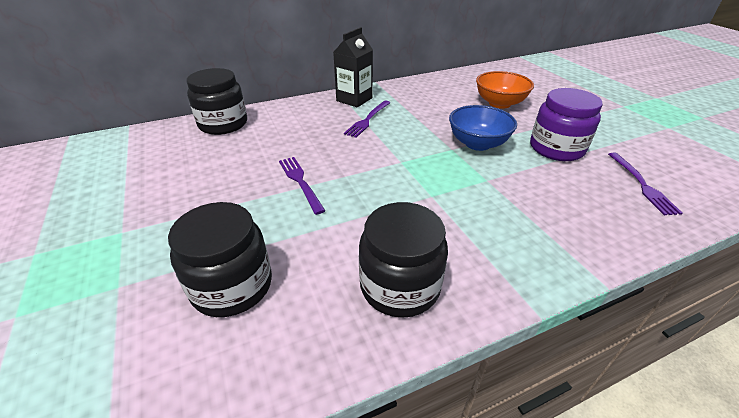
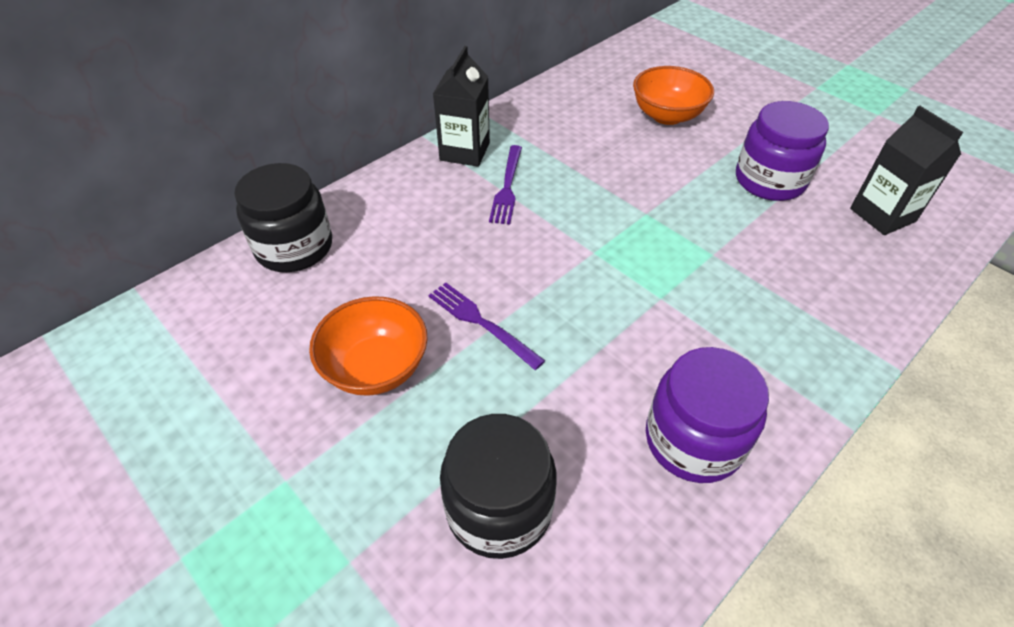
camera: 20 degrees left, 10 degrees up
(219, 189) = (376, 368): none -> orange bowl
(400, 286) = (693, 440): black jar -> purple jar
(477, 144) = (673, 196): blue bowl -> none
(642, 185) = (882, 215): purple fork -> black carton

